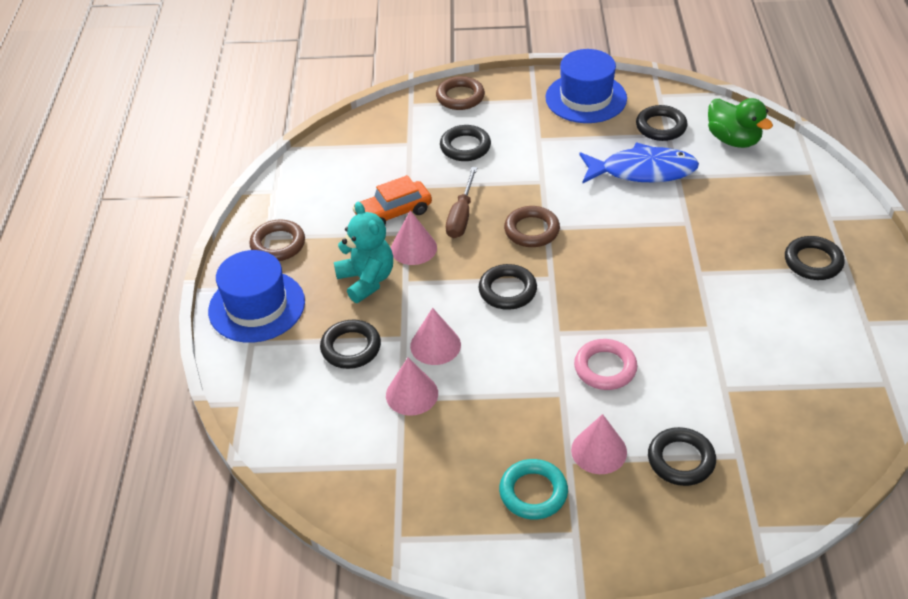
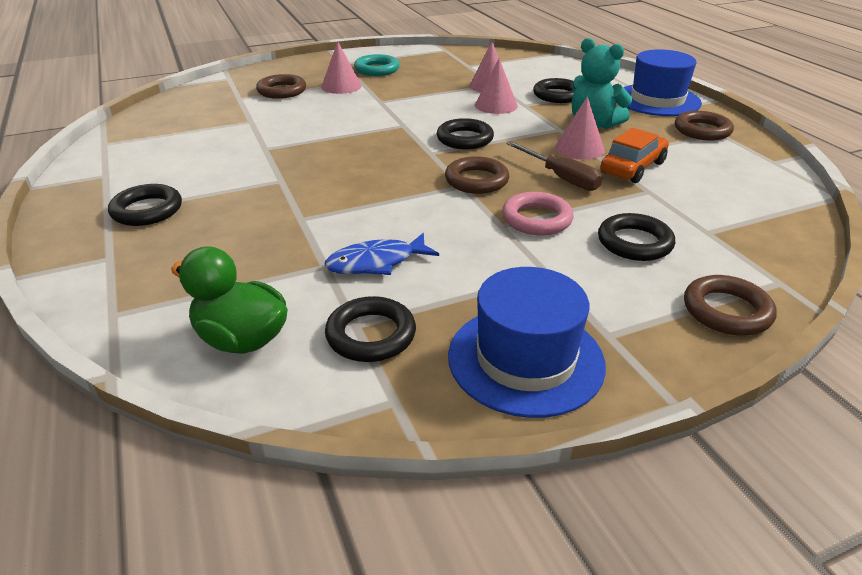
camera: 155 degrees right, 10 degrees down
(461, 216) = (561, 178): brown screwdriver -> brown screwdriver turned 150 degrees clockwise
(605, 368) = (353, 115): pink ring -> pink ring (536, 219)
(643, 171) = (376, 262): blue fish -> blue fish, size x0.65
(681, 460) = (282, 91): black ring -> brown ring

